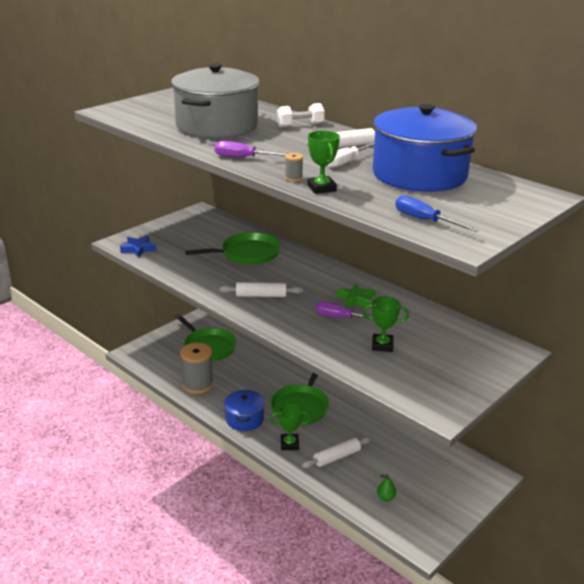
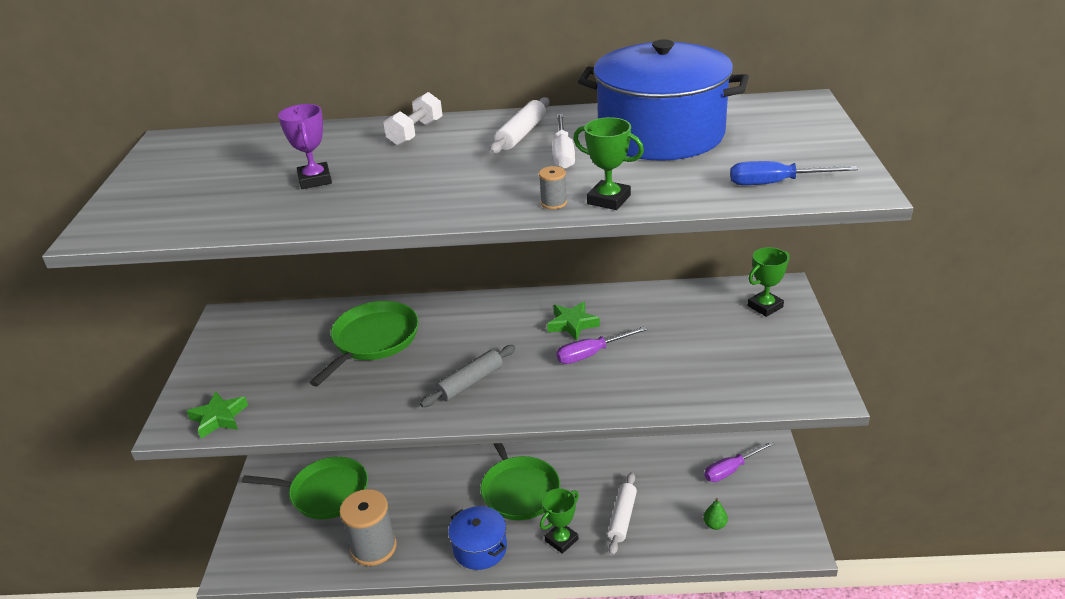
camera: 40 degrees left, 5 degrees up
(138, 249) = (219, 418): blue star -> green star
(217, 126) = (315, 180): grey pot -> purple trophy
(243, 158) = (443, 206): purple screwdriver -> purple screwdriver (731, 470)
(261, 295) = (470, 382): white rolling pin -> grey rolling pin
(382, 345) = (673, 359): green trophy -> green trophy (765, 306)

